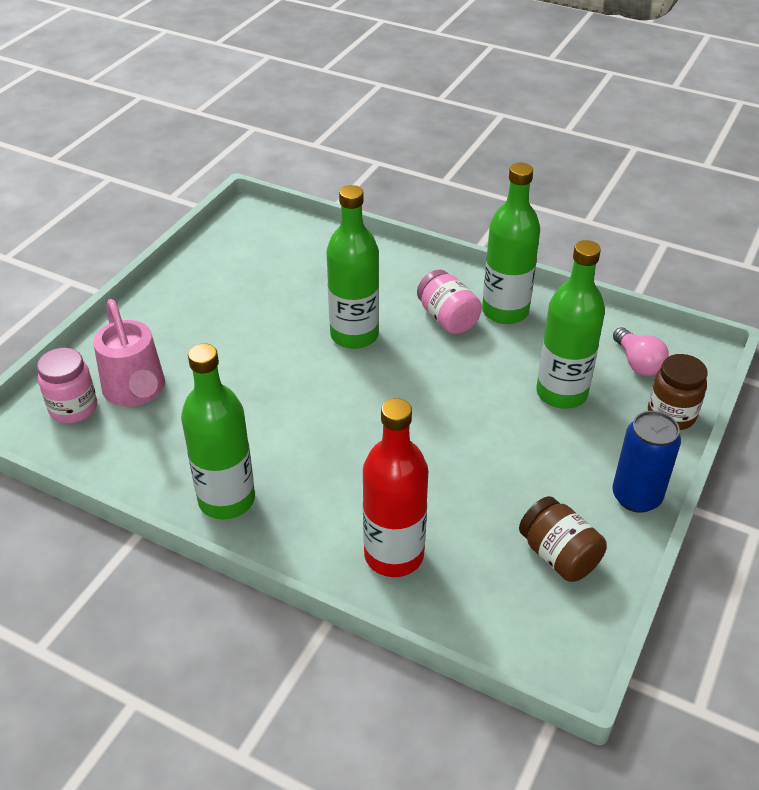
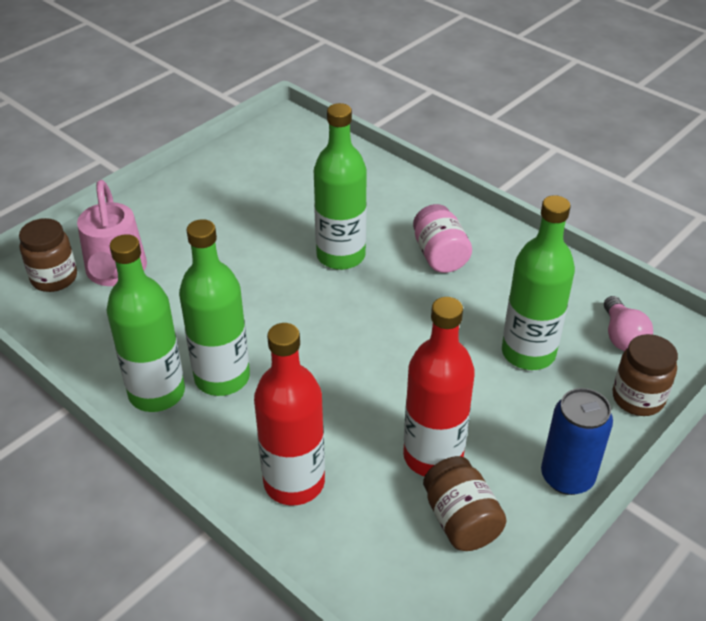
camera: 15 degrees right, 0 degrees up
(73, 408) = (54, 278): pink jar -> brown jar
(505, 311) = (501, 258): green bottle -> green bottle (222, 377)
(512, 504) = (433, 456): none -> red bottle

